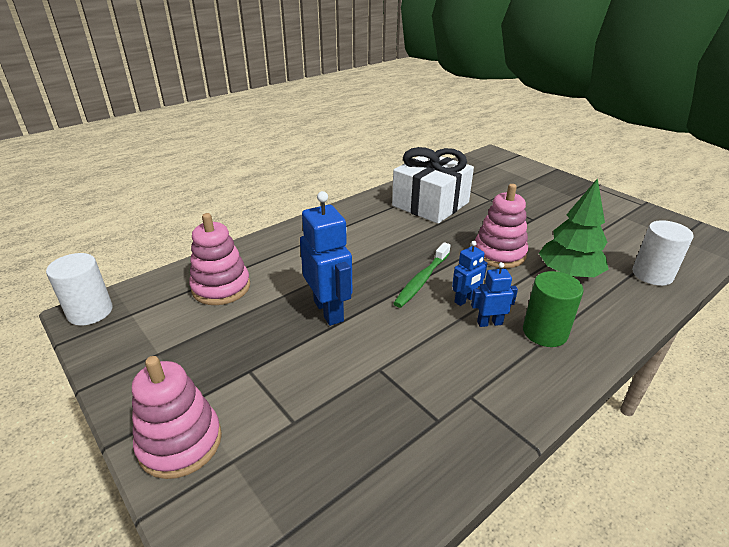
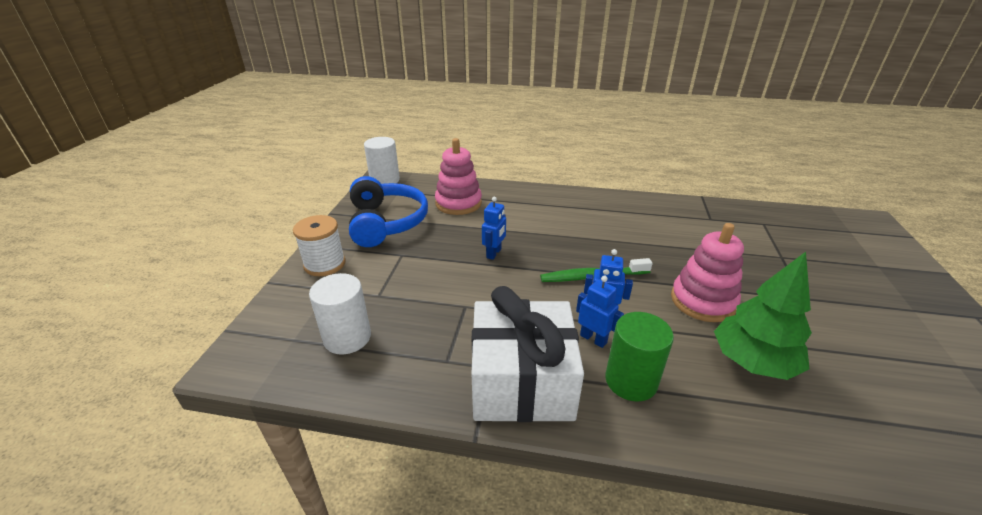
camera: 50 degrees right, 0 degrees up
(175, 352) = (386, 222): none -> blue headphones
(180, 442) = (325, 264): pink stacking toy -> white spool
(329, 311) = (494, 253): blue robot -> blue robot, size x0.54
(430, 204) = (704, 229): white gift -> white gift (522, 381)
(652, 274) = (877, 437): white cylinder -> white cylinder (347, 337)

